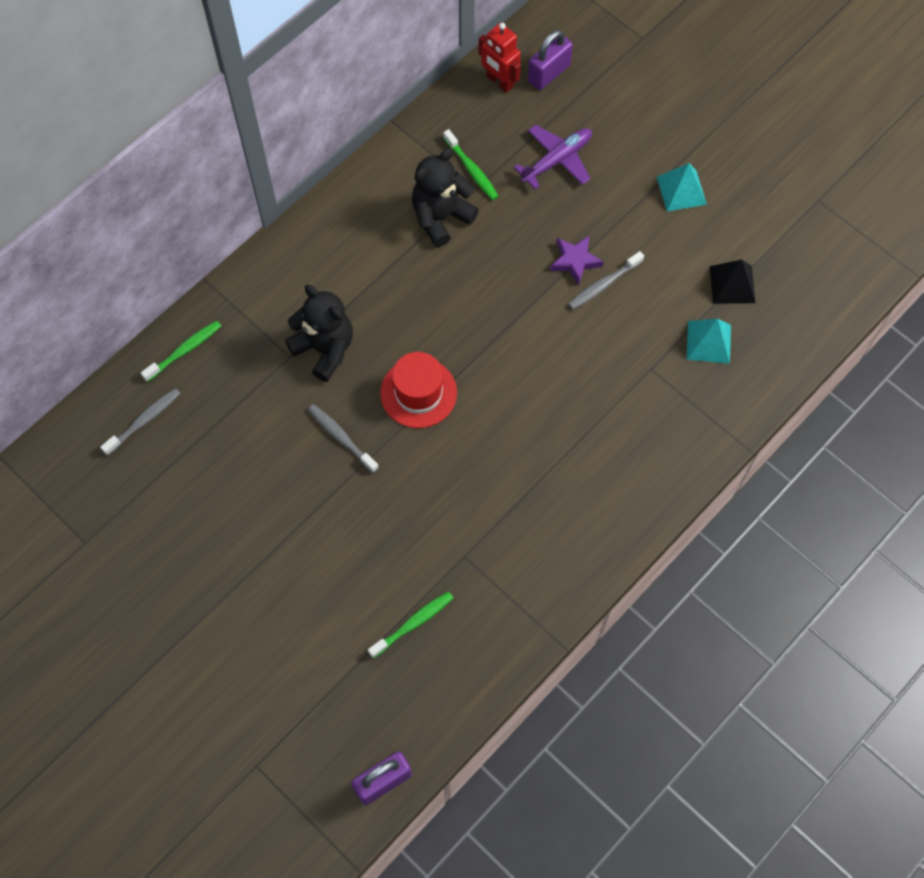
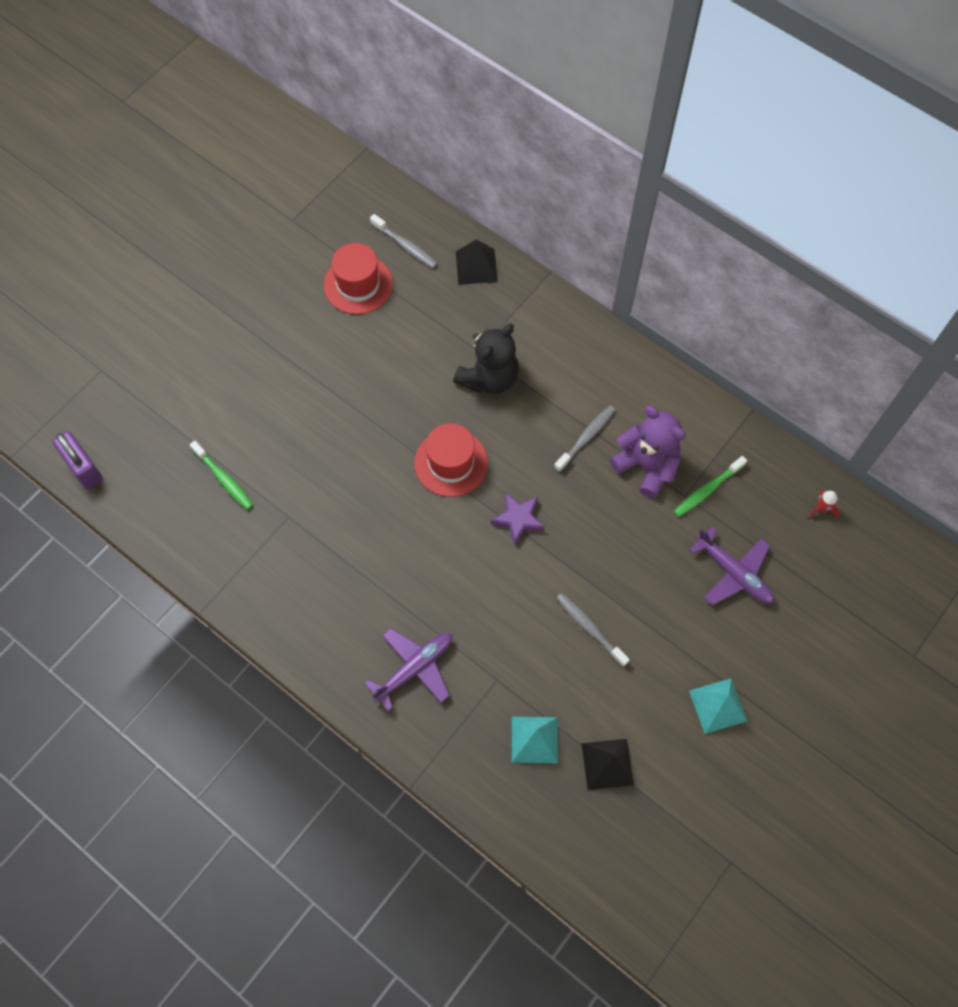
camera: 85 degrees right, 0 degrees up
(184, 350) = (476, 266): green toothbrush -> black pyramid
(187, 473) = (358, 284): none -> red hat
(341, 437) = (400, 402): grey toothbrush -> grey toothbrush (586, 437)
(441, 217) = (646, 466): black teddy bear -> purple teddy bear
(499, 82) = (821, 509): red robot -> red rocket
(549, 73) = (843, 558): purple padlock -> none
(575, 261) = (614, 598): purple star -> purple star (518, 519)
(636, 442) = (414, 669): none -> purple plane

